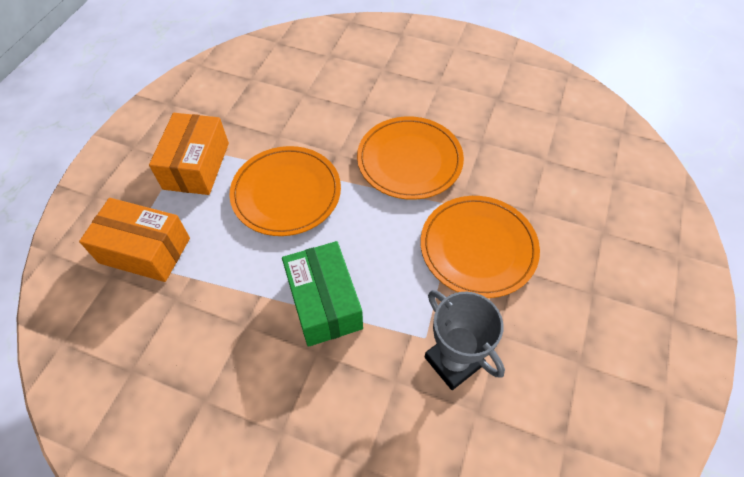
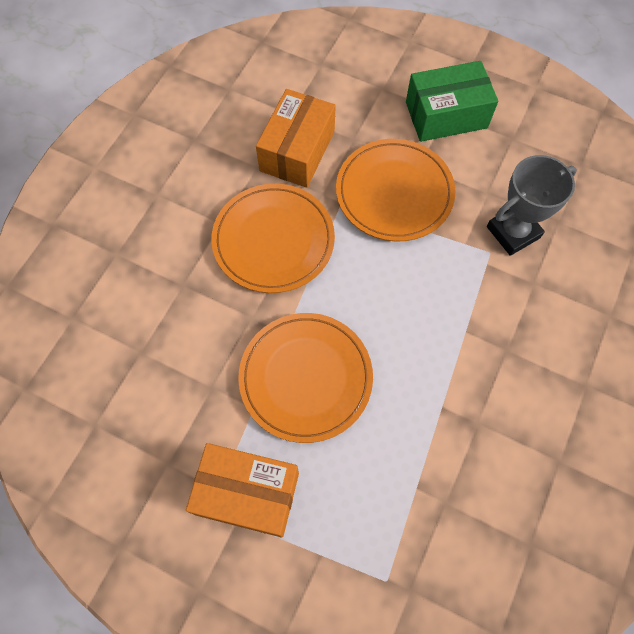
camera: 85 degrees left, 10 degrees up
(145, 250) = (376, 549): orange box -> orange box (297, 151)
(324, 303) = (452, 341): green box -> green box (446, 115)

